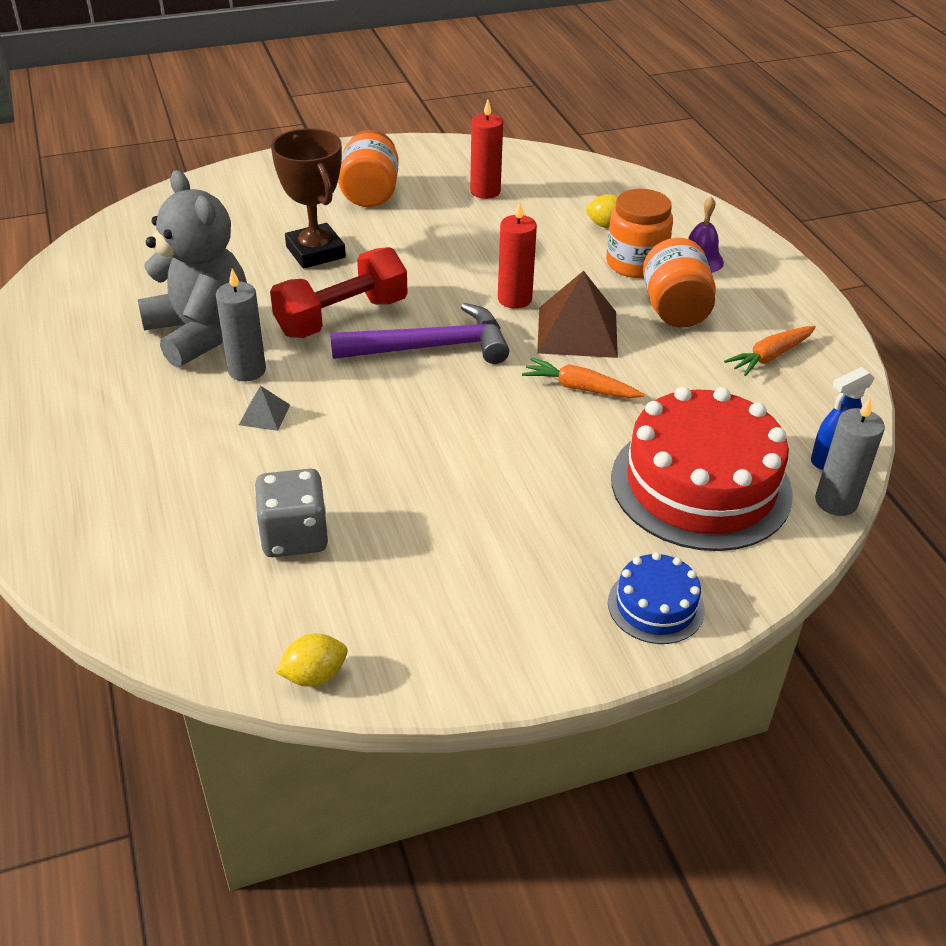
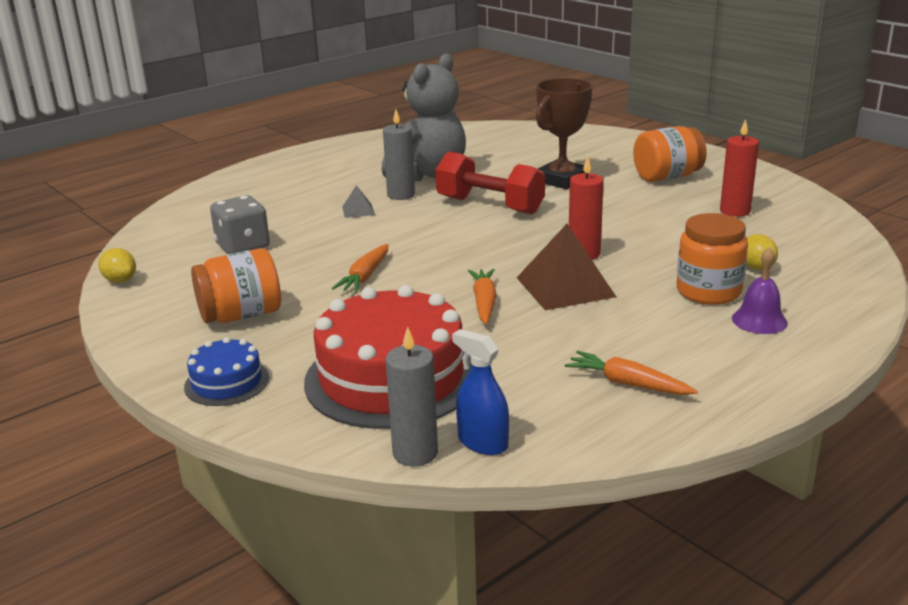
camera: 70 degrees right, 15 degrees down
(431, 347) = (483, 240): purple hammer -> none
(463, 451) = (365, 276): none -> orange carrot
(675, 309) = (653, 322): orange jar -> orange jar (241, 315)

